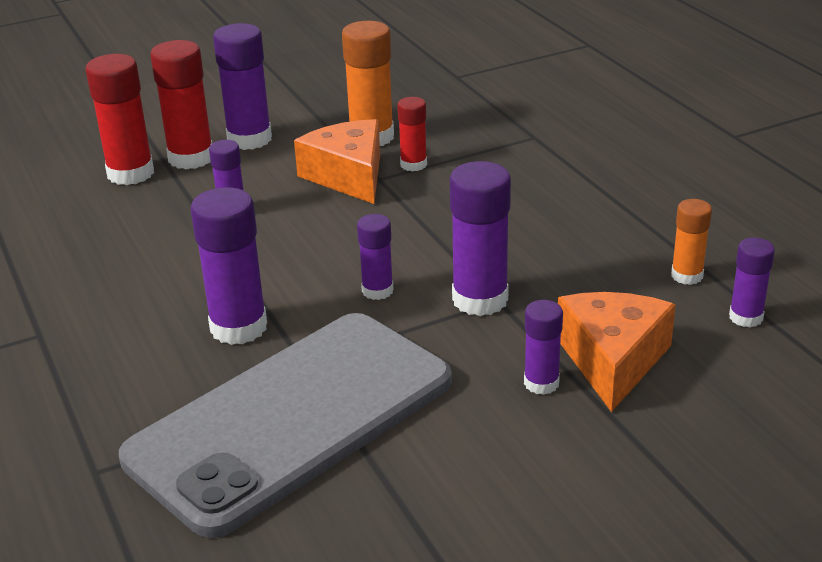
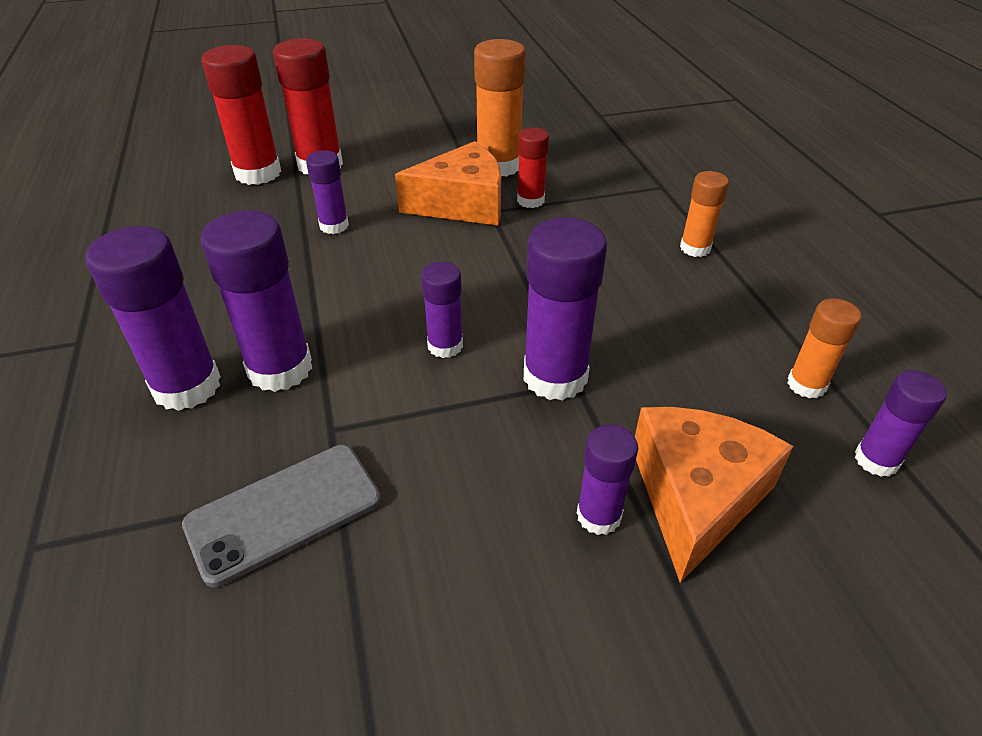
camera: 10 degrees right, 10 degrees up
(249, 139) = (382, 153): purple glue stick -> purple glue stick (187, 386)
(292, 419) = (284, 512): grey phone -> grey phone, size x0.46
(349, 176) = (462, 204): orange cheese -> orange cheese turned 90 degrees clockwise
(576, 186) = (695, 248): none -> orange glue stick

